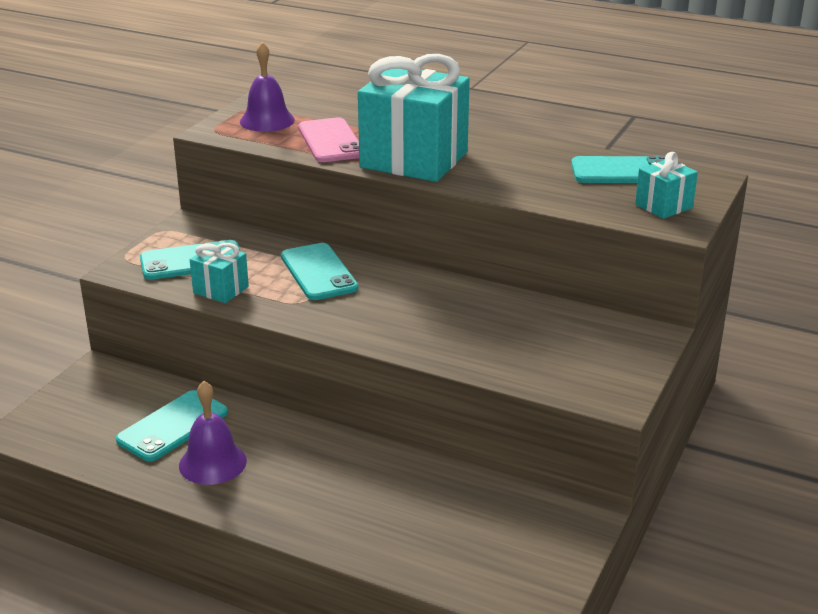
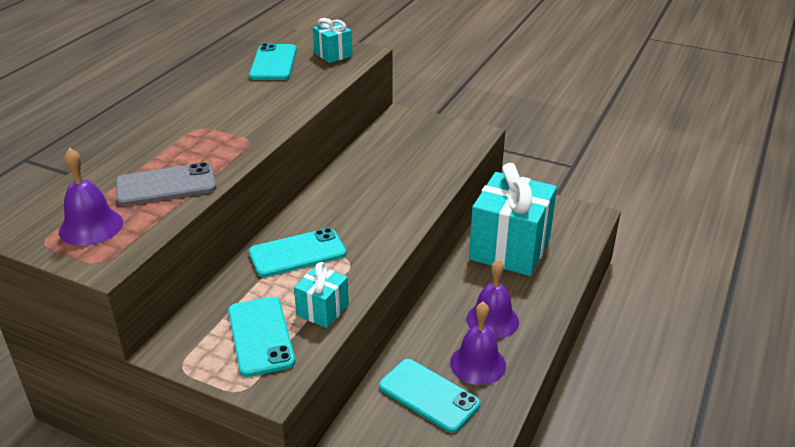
camera: 90 degrees left, 5 degrees up
(287, 479) = (492, 320): none -> purple bell
(330, 141) = (166, 185): pink phone -> grey phone
(414, 160) = (226, 142): turquoise gift -> turquoise gift (510, 249)

